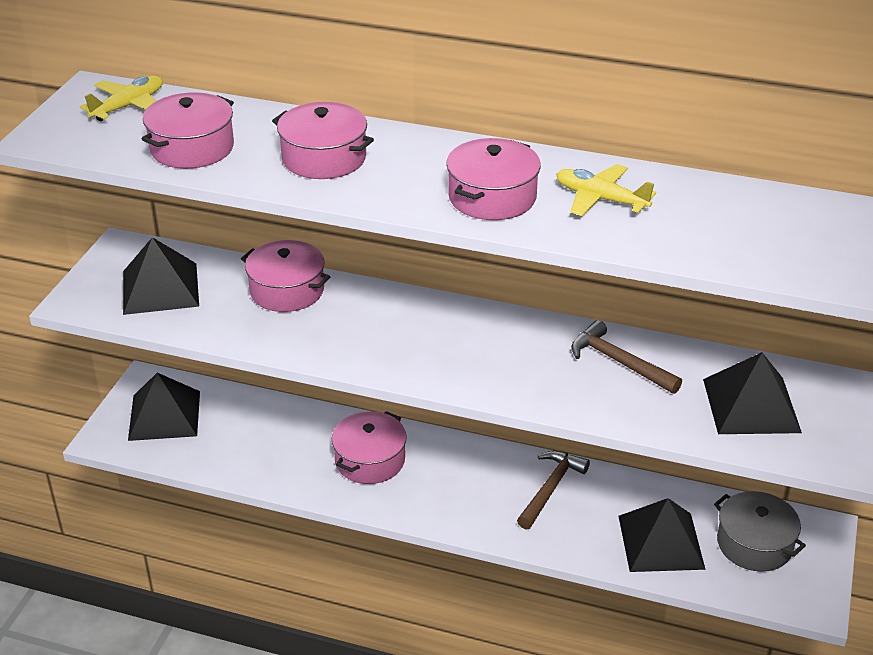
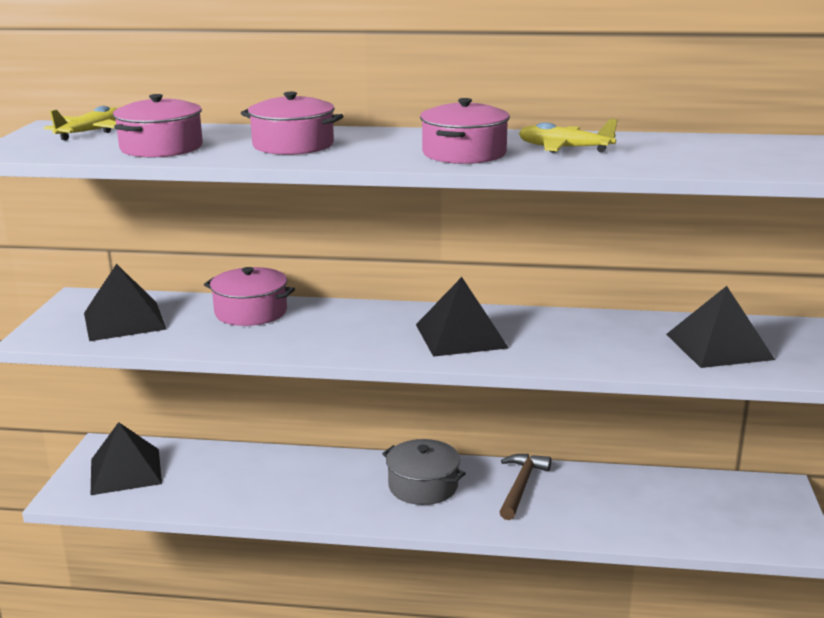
camera: 10 degrees left, 15 degrees down
(370, 460) = (340, 483): pink pot -> none
(619, 362) = (584, 330): brown hammer -> none
(660, 542) = (640, 515): black pyramid -> black pyramid (461, 336)
(754, 544) = (726, 506): grey pot -> grey pot (423, 486)

